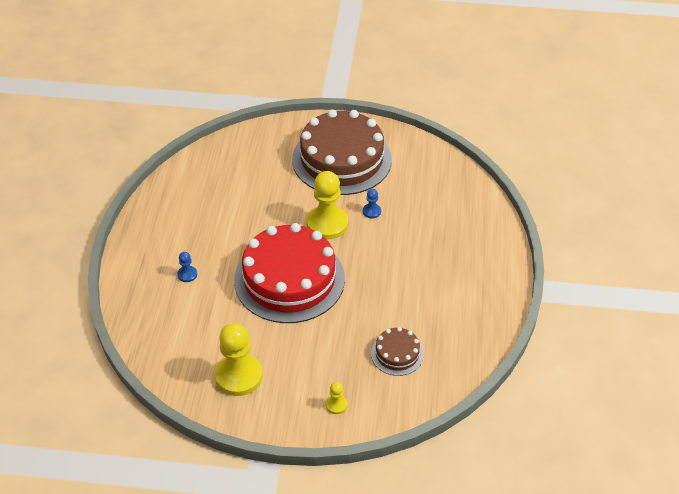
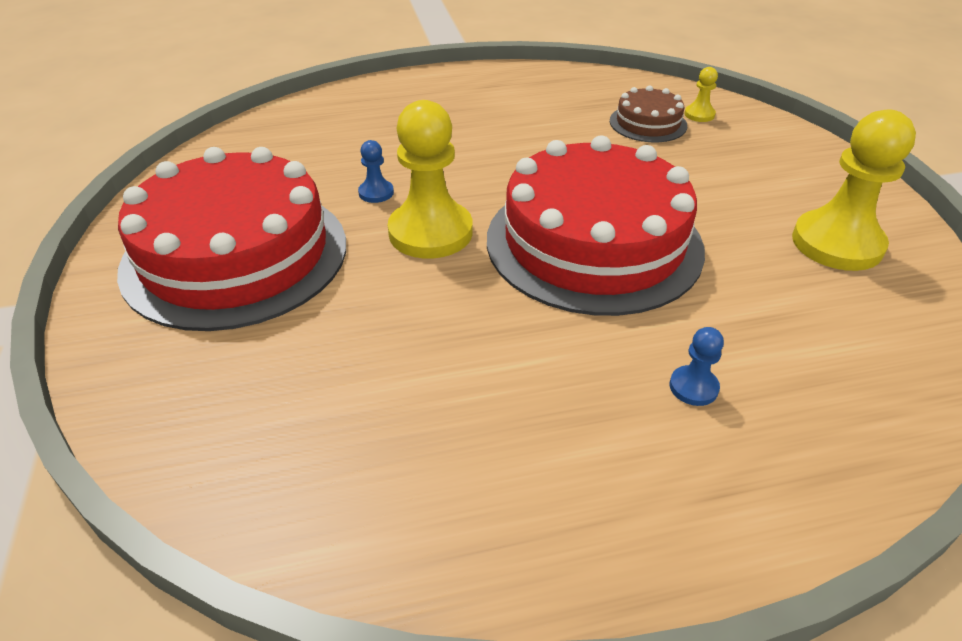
camera: 110 degrees left, 5 degrees down
(336, 405) = (776, 149): yellow pawn -> yellow pawn (699, 115)
(342, 159) = (236, 255): brown cake -> red cake

